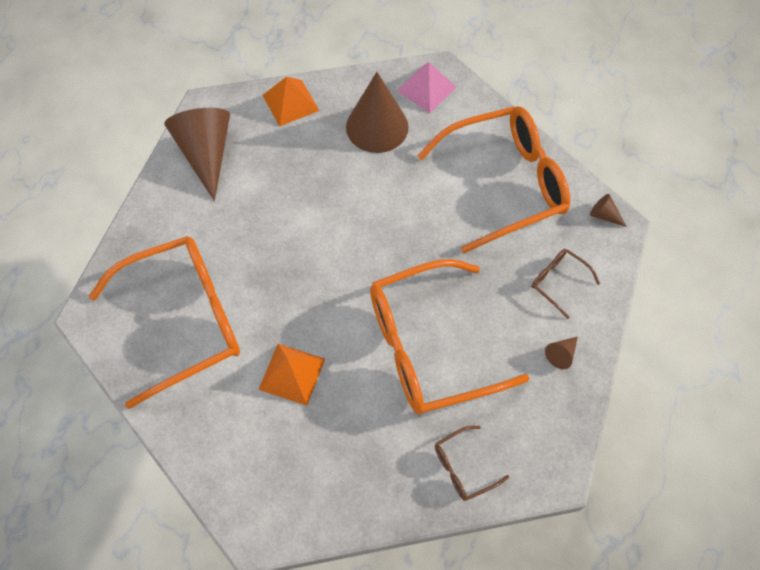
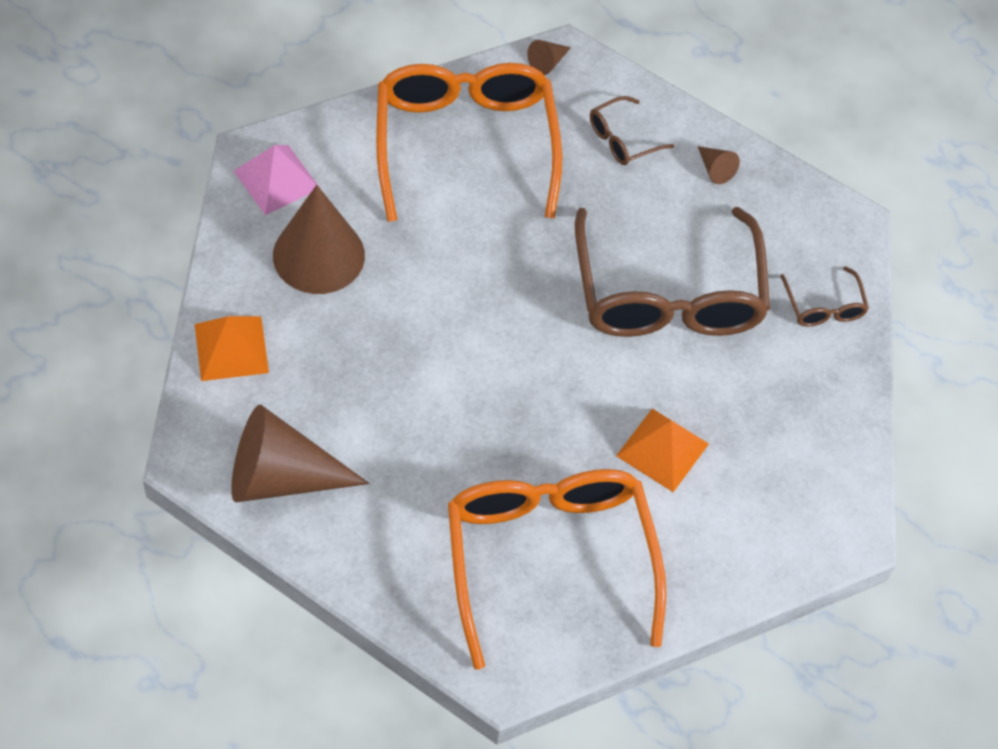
camera: 80 degrees left, 5 degrees down
(428, 347) = (668, 295): orange glasses -> brown glasses

